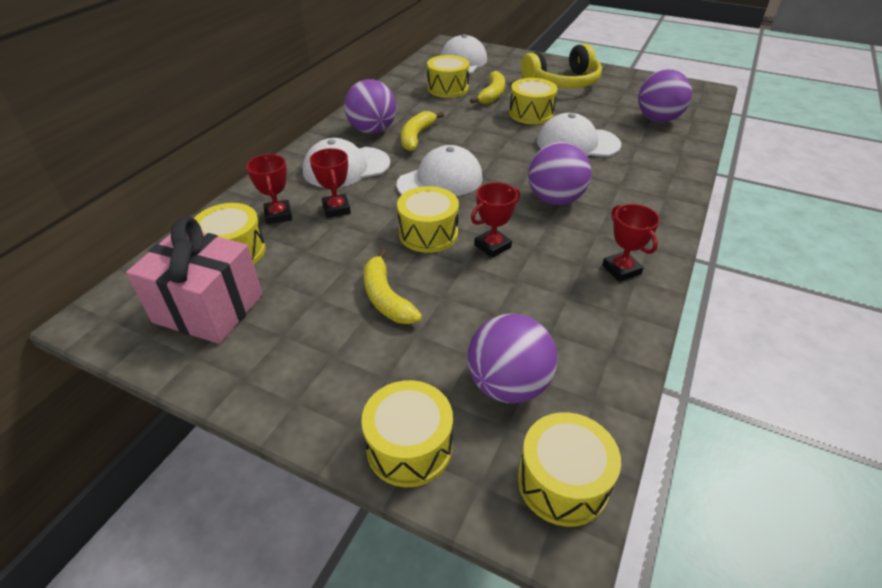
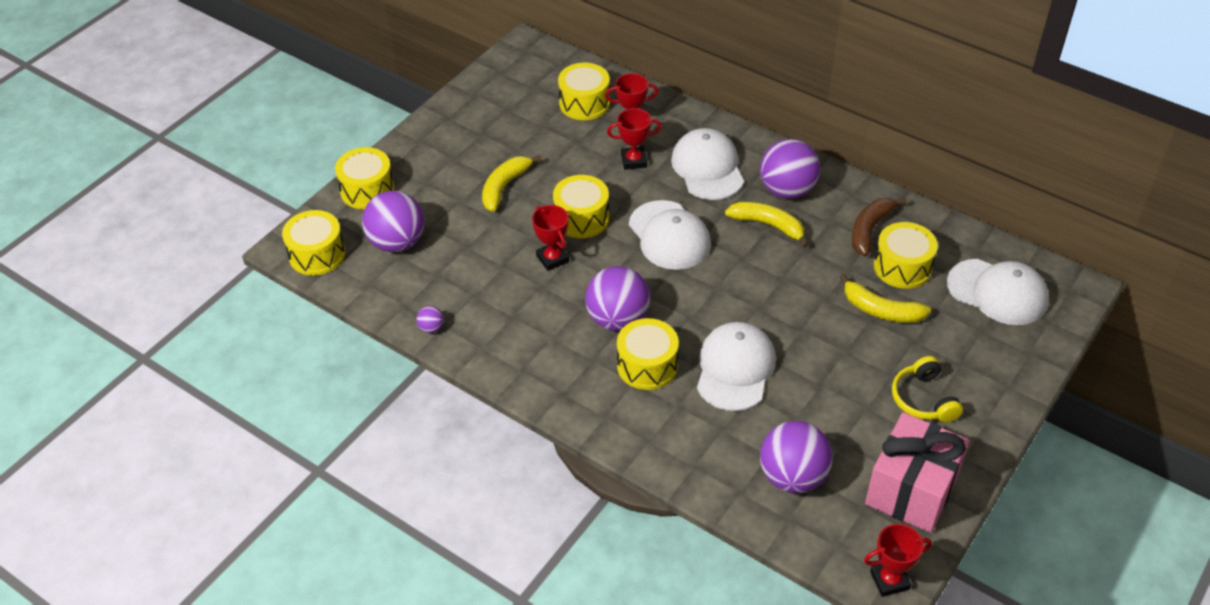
camera: 100 degrees right, 5 degrees up
(208, 308) = (520, 96): pink gift -> pink gift (911, 490)
(386, 298) = (504, 187): yellow banana -> yellow banana turned 45 degrees counterclockwise
(412, 99) = (870, 230): none -> brown banana
(531, 114) = (820, 340): yellow drum -> yellow drum (647, 365)
(563, 82) = (923, 399): yellow headphones -> yellow headphones, size x0.61
(621, 269) = (496, 341): red trophy -> red trophy (889, 580)
(632, 323) = (431, 328): none -> purple ball

